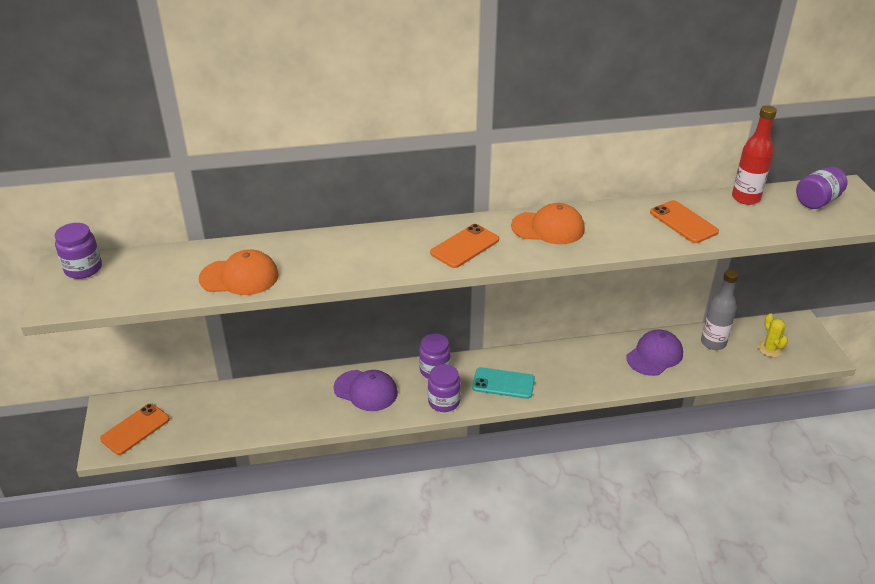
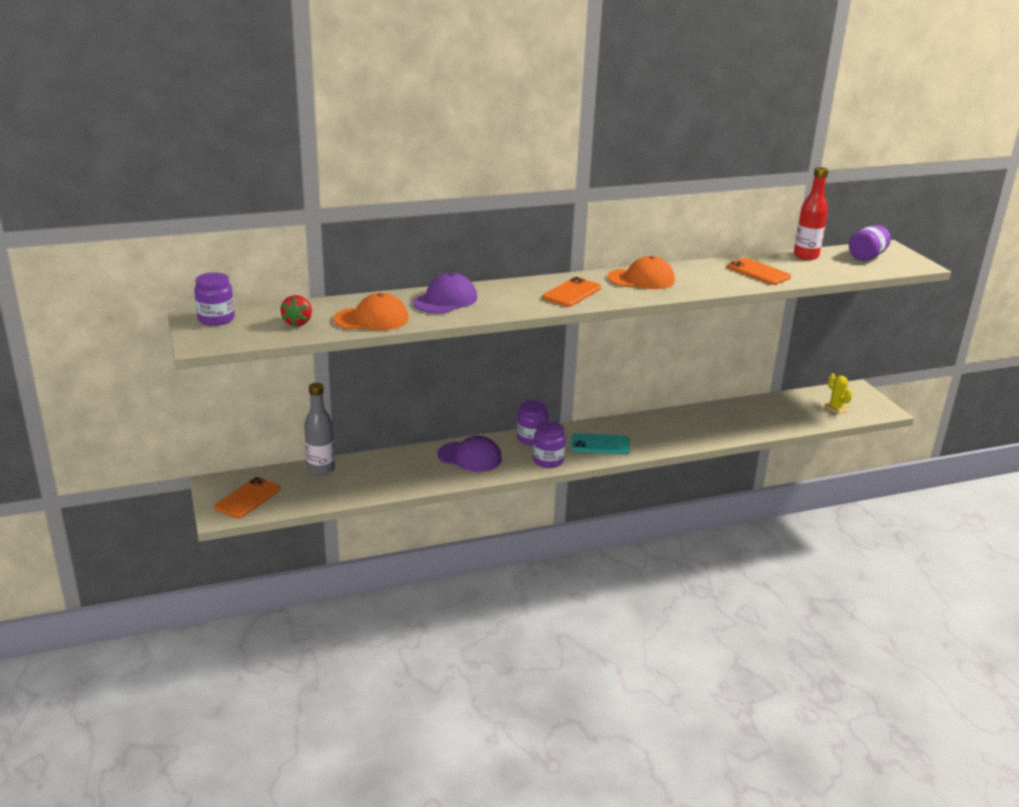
camera: 10 degrees left, 10 degrees down
(162, 279) = (298, 323): none -> red strawberry
(654, 355) = (733, 417): purple cap -> purple cap (445, 300)
(713, 343) = (784, 406): grey bottle -> grey bottle (321, 469)

